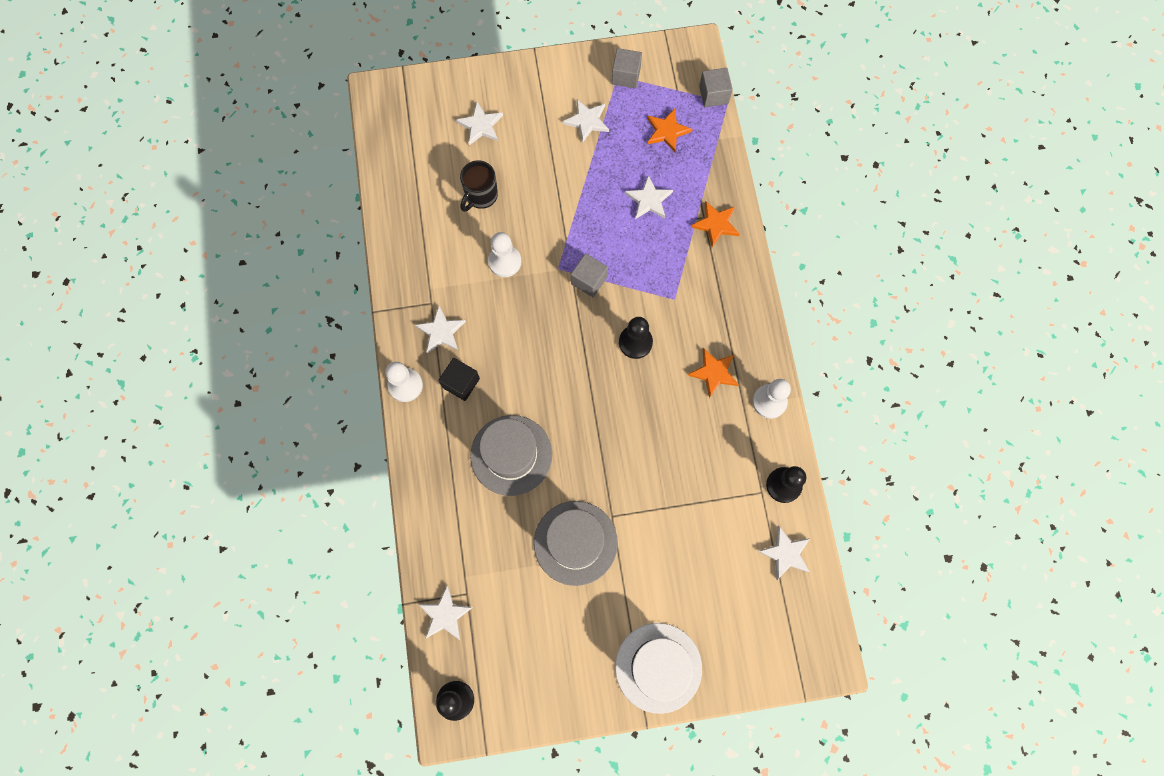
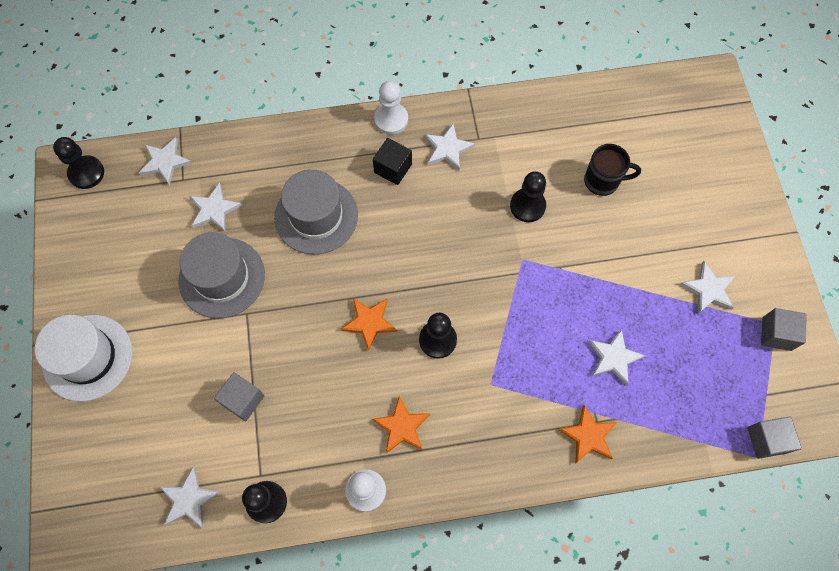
camera: 90 degrees right, 5 degrees down
(480, 125) = (688, 178): white star -> white star (214, 209)
(481, 196) = (603, 181): black mug -> black mug turned 150 degrees clockwise
(505, 261) = (527, 206): white pawn -> black pawn
(589, 280) = (509, 291): grey cube -> grey cube (243, 400)
(667, 131) = (707, 381): orange star -> orange star (369, 322)

